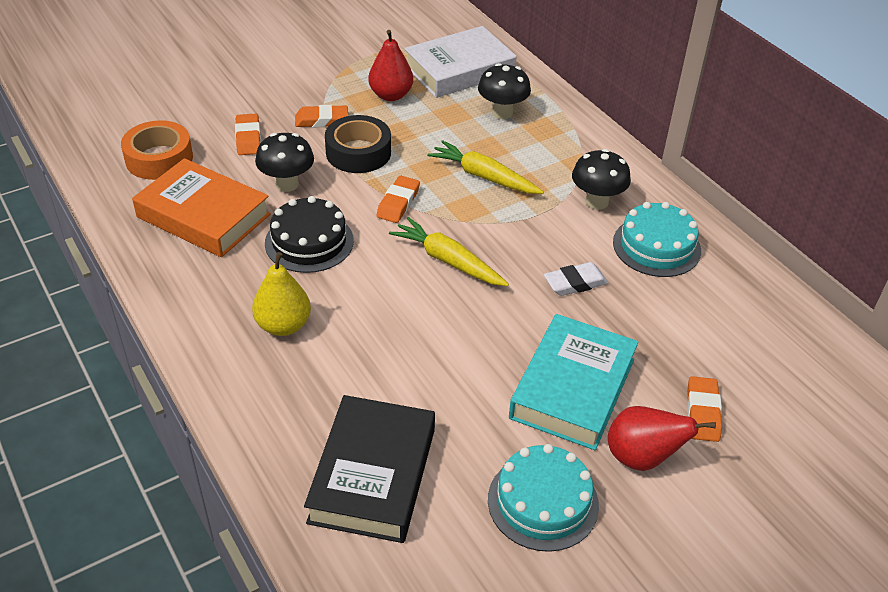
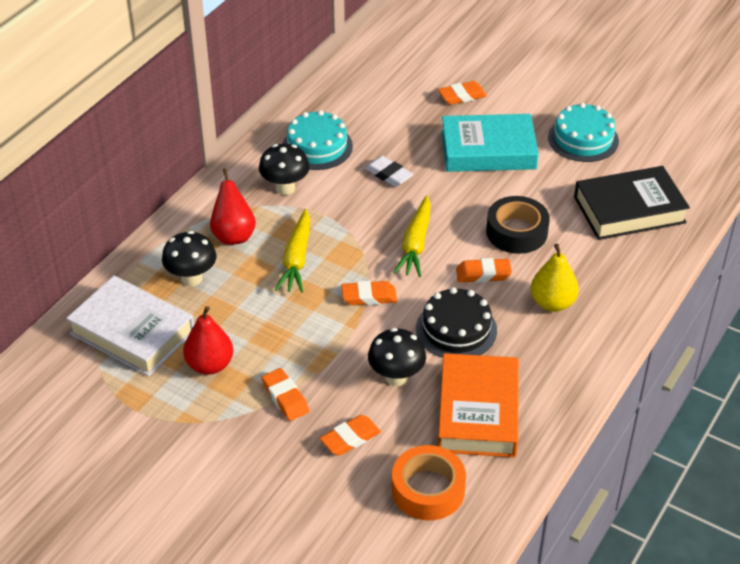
camera: 115 degrees left, 0 degrees up
(358, 152) = (318, 350): black tape -> black tape (516, 232)
(366, 292) = (483, 274): none -> orange eraser
(642, 458) = (517, 111): red pear -> red pear (233, 235)

